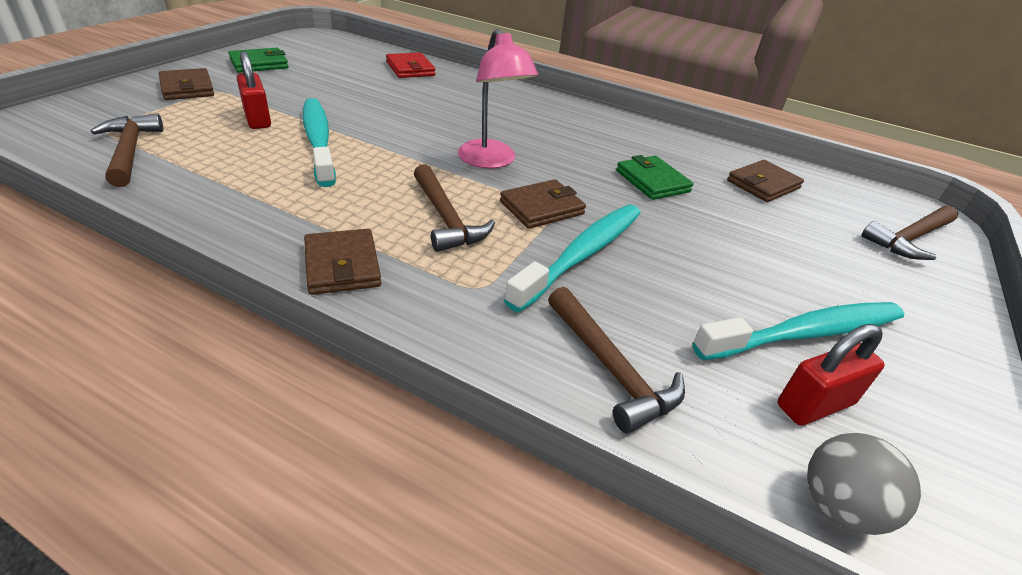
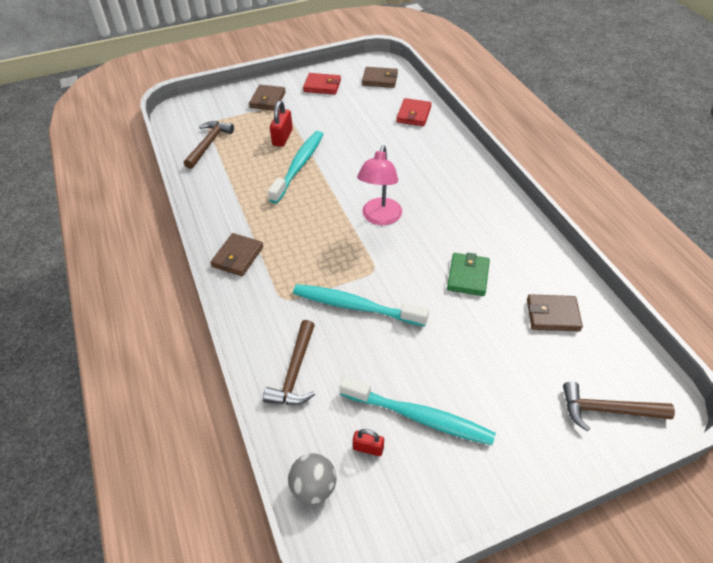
camera: 45 degrees right, 10 degrees up
(259, 64) = (322, 86): green wallet -> red wallet
(446, 218) = (311, 249): brown hammer -> none
(541, 208) = (370, 265): brown wallet -> brown wallet (380, 79)
(582, 255) = (356, 306): turquoise toothbrush -> turquoise toothbrush turned 150 degrees counterclockwise
(815, 404) = (368, 448): red padlock -> red padlock, size x0.61

